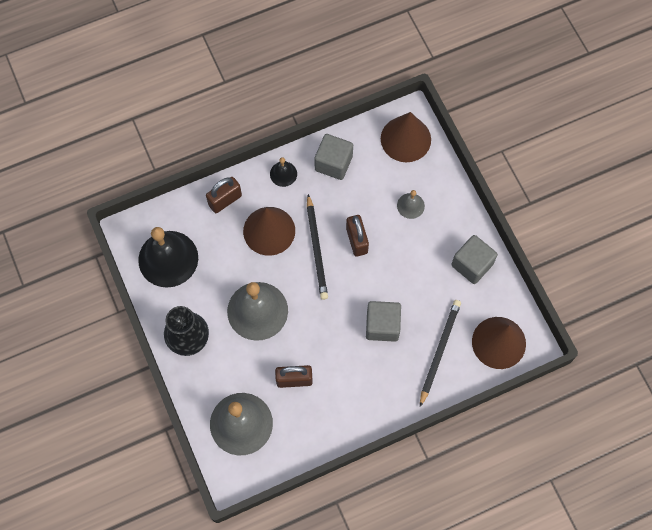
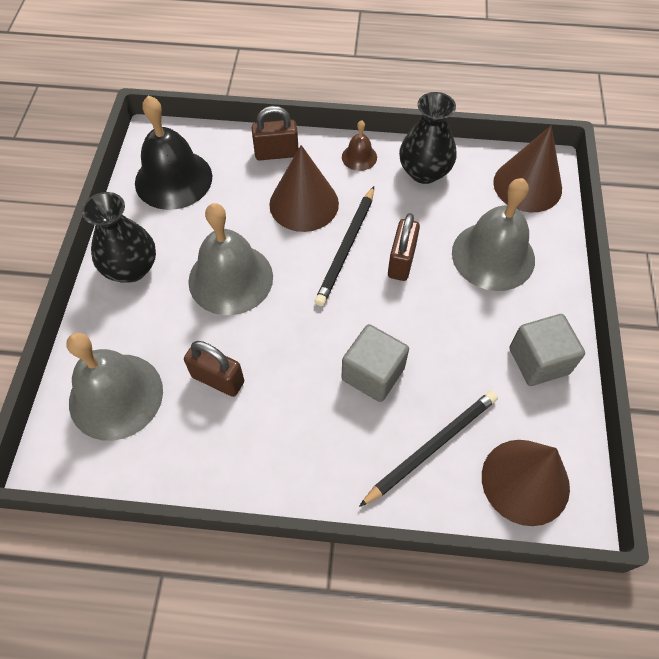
camera: 30 degrees right, 10 degrees down
(283, 174) = (359, 157): black bell -> brown bell
(333, 163) = (424, 172): grey cube -> black vase
(410, 205) = (493, 255): grey bell -> grey bell, size x2.12

